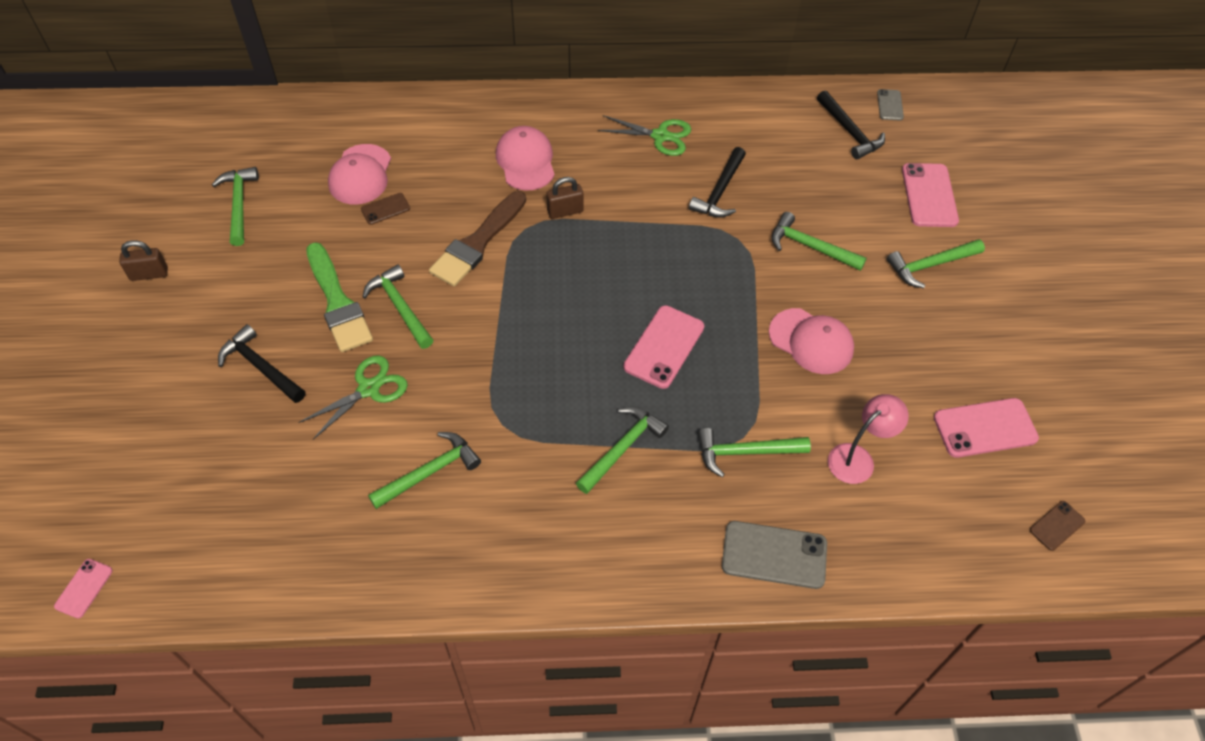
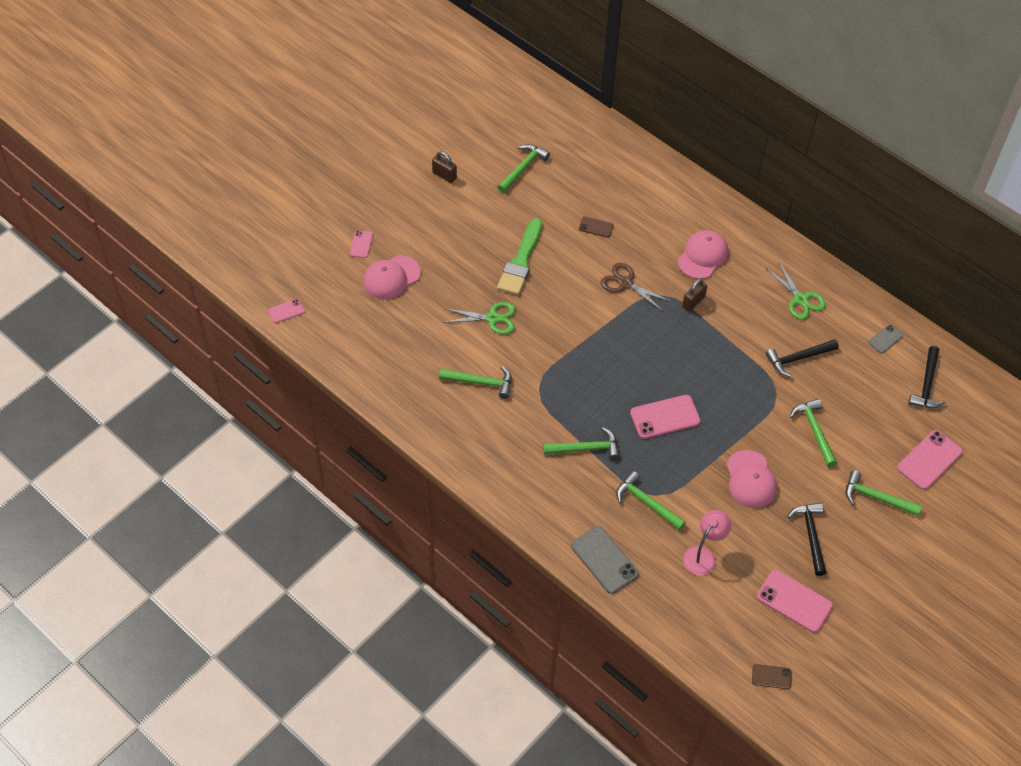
camera: 45 degrees right, 0 degrees up
(114, 426) = (361, 244): none -> pink phone
(261, 366) = (453, 266): black hammer -> black hammer (811, 535)
(360, 175) = (602, 197): pink cap -> pink cap (391, 277)
(400, 307) = (549, 288): green hammer -> none
(477, 243) = (625, 283): brown brush -> brown scissors
(565, 211) = (693, 302): brown padlock -> brown padlock turned 75 degrees counterclockwise
(858, 458) = (703, 555): pink lamp -> pink lamp turned 60 degrees counterclockwise
(890, 105) = (976, 388): grey phone -> grey phone (885, 339)

